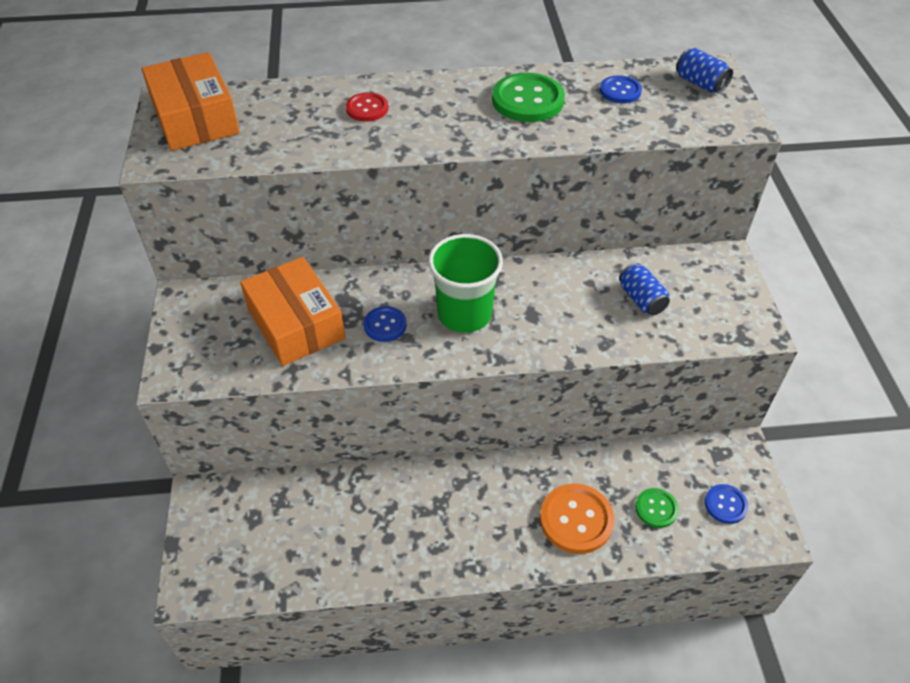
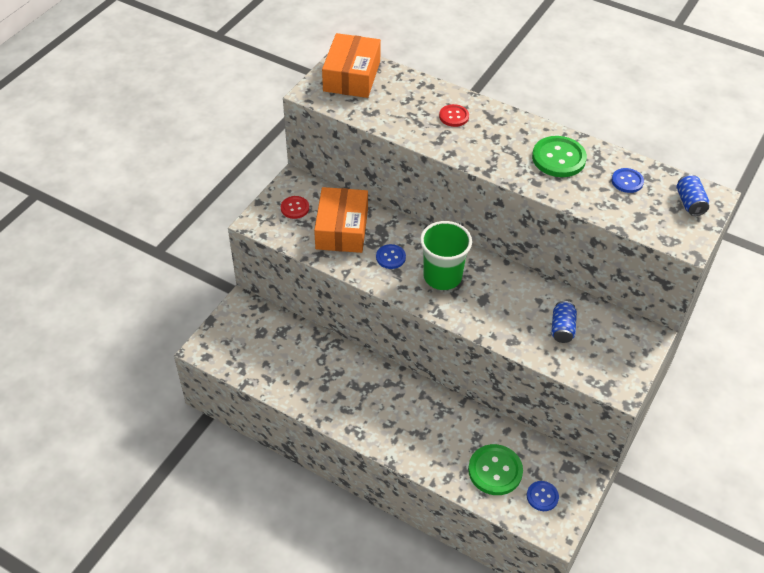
camera: 35 degrees right, 0 degrees up
(212, 330) = (295, 208): none -> red button
(576, 519) = (439, 445): orange button -> none
(656, 508) = (495, 471): green button -> green button, size x1.73

